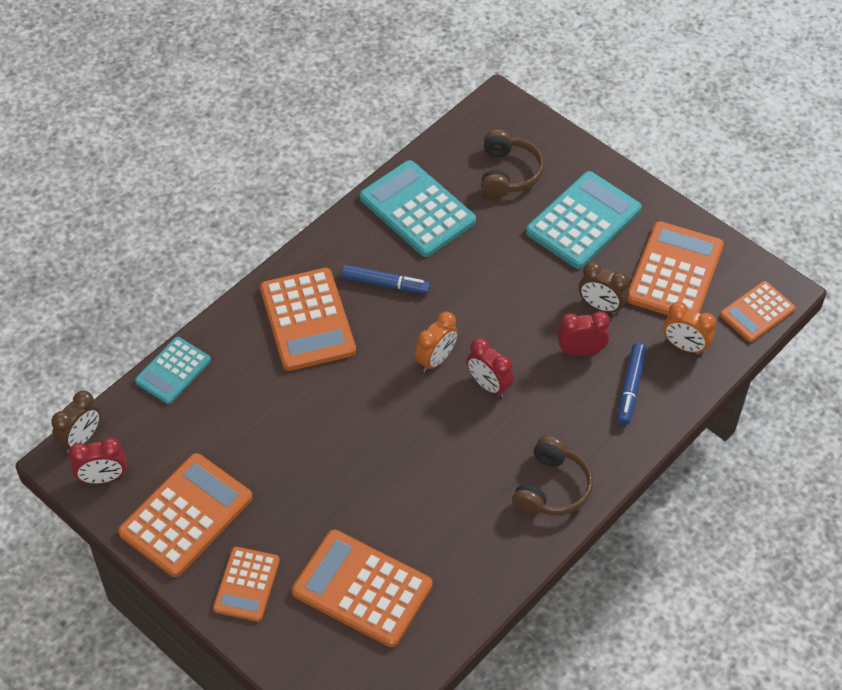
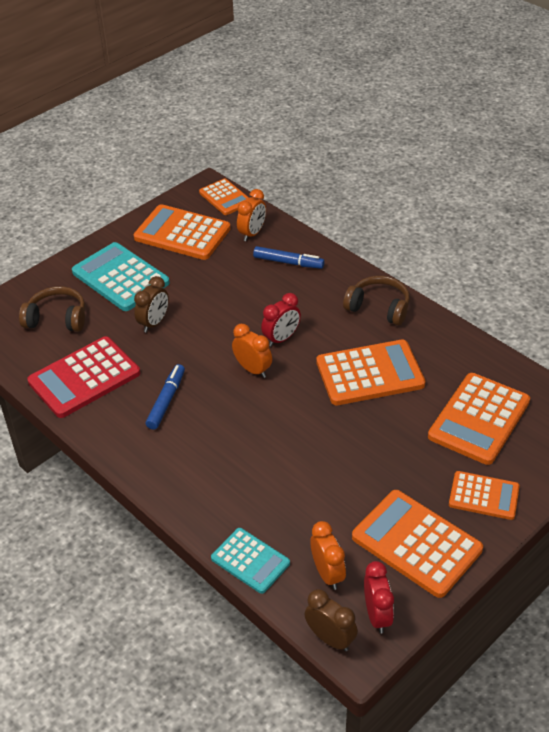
camera: 85 degrees left, 10 degrees down
(154, 436) = (327, 573): none -> orange clock
(307, 320) = (200, 456): orange calculator -> orange calculator (370, 373)
(417, 209) = (84, 378): turquoise calculator -> red calculator
(580, 351) = (251, 286): red clock -> none
(601, 306) = (209, 273): brown clock -> brown clock (154, 323)

